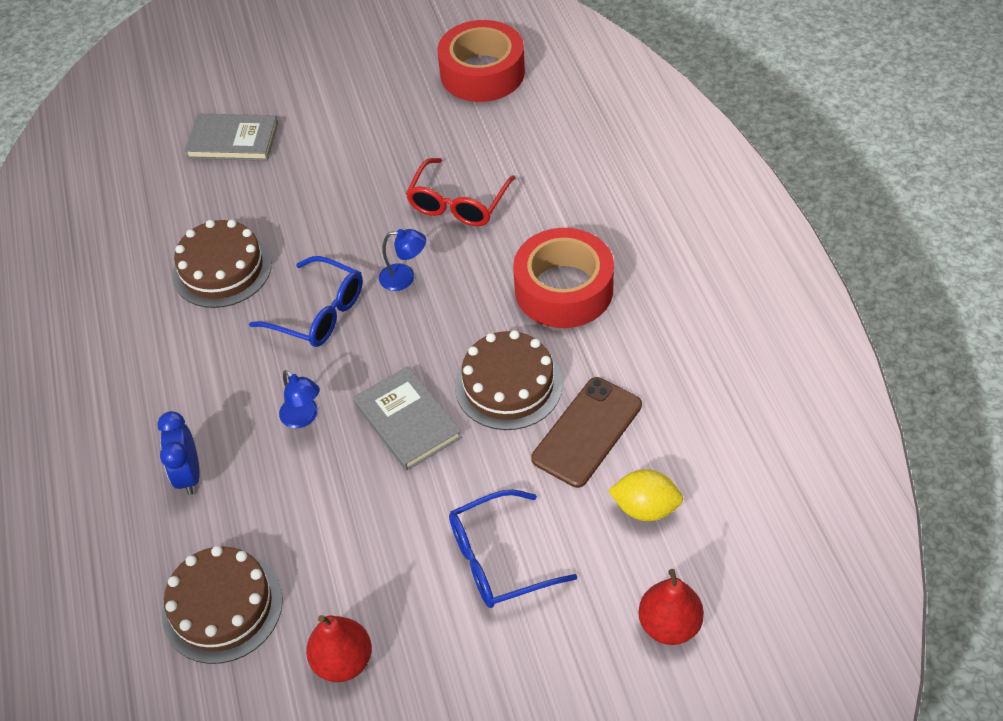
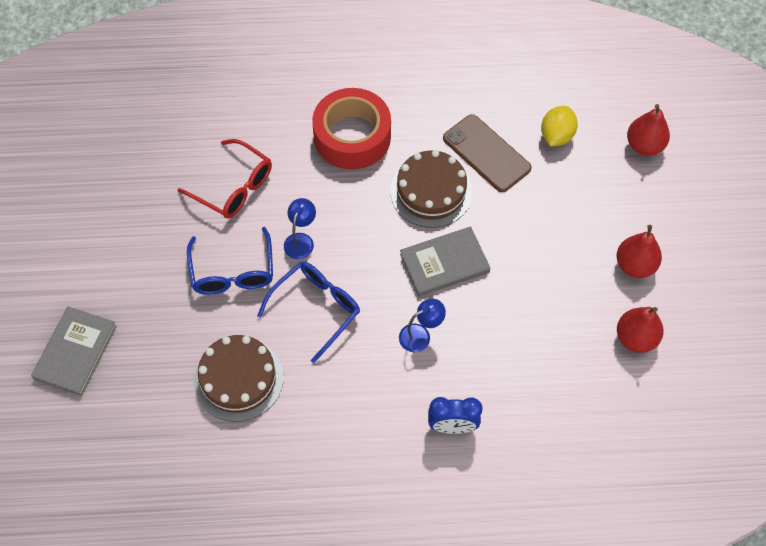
camera: 80 degrees left, 10 degrees up
(222, 606) = (577, 413): brown cake -> none
(458, 643) = (635, 265): none -> red pear
(482, 73) = (84, 138): red tape -> none
(498, 559) = (576, 229): blue glasses -> blue glasses (233, 272)

